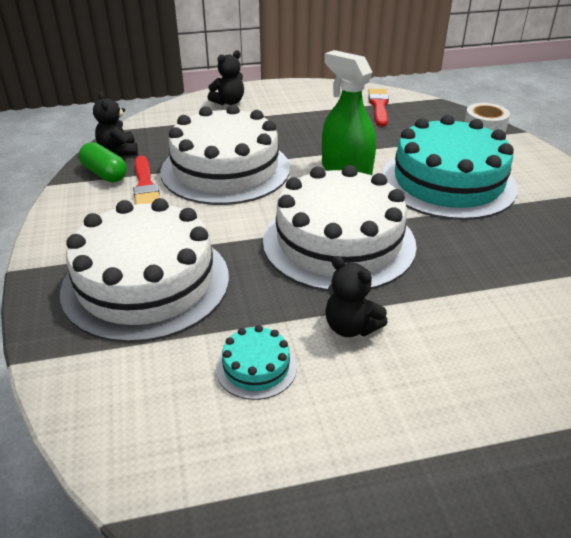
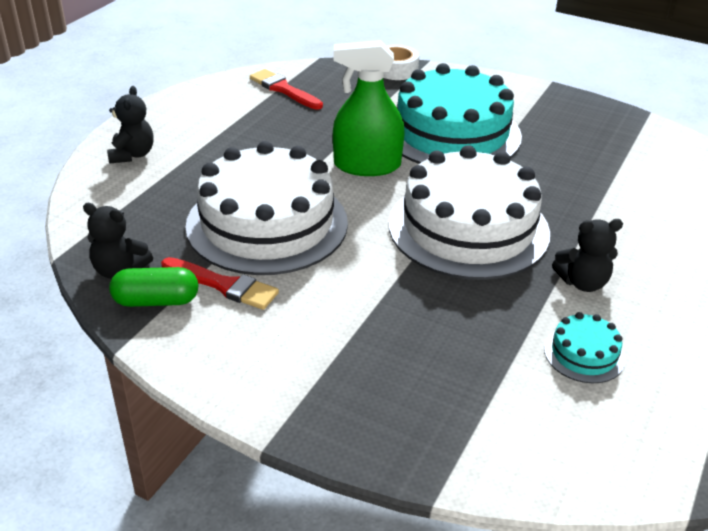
camera: 50 degrees left, 0 degrees up
(146, 283) = (400, 361): white cake -> none

